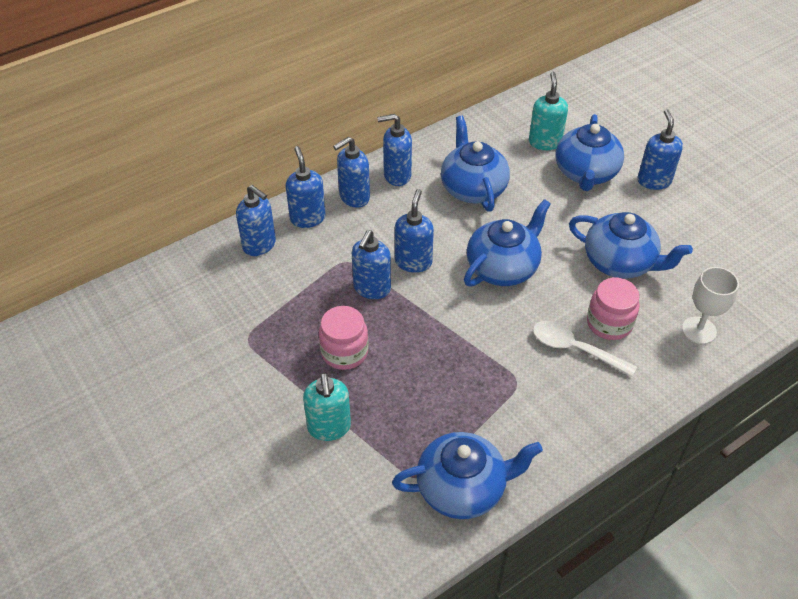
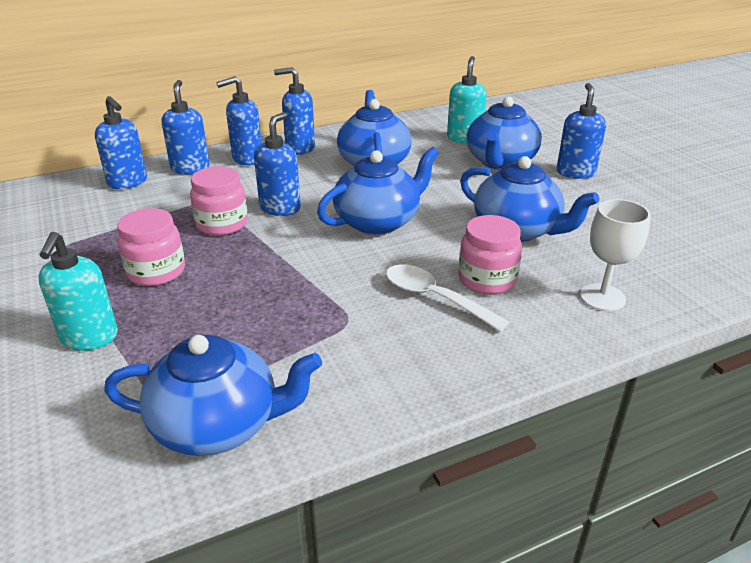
camera: 10 degrees right, 15 degrees down
(372, 288) = (222, 224): blue soap dispenser -> pink jar

